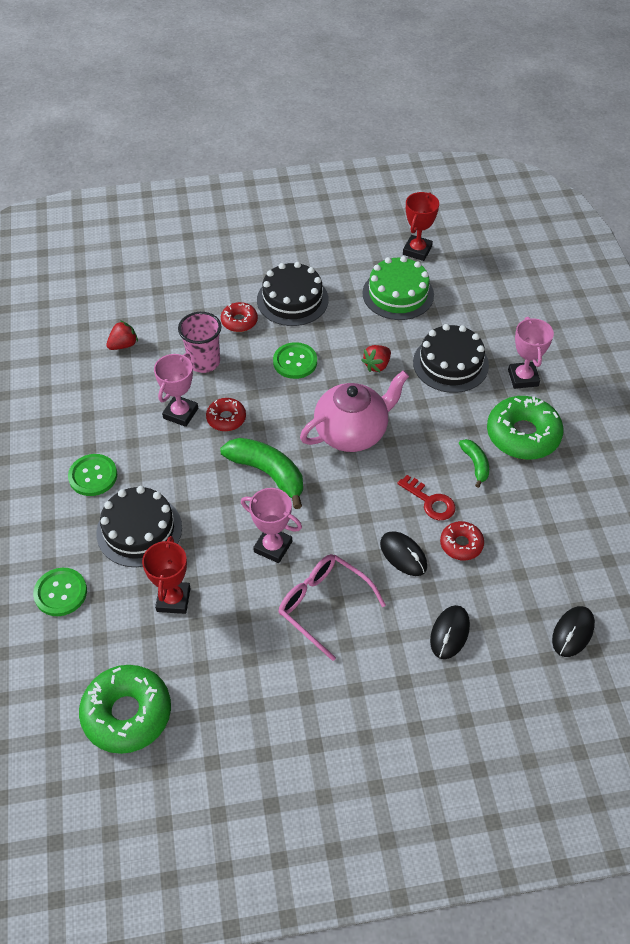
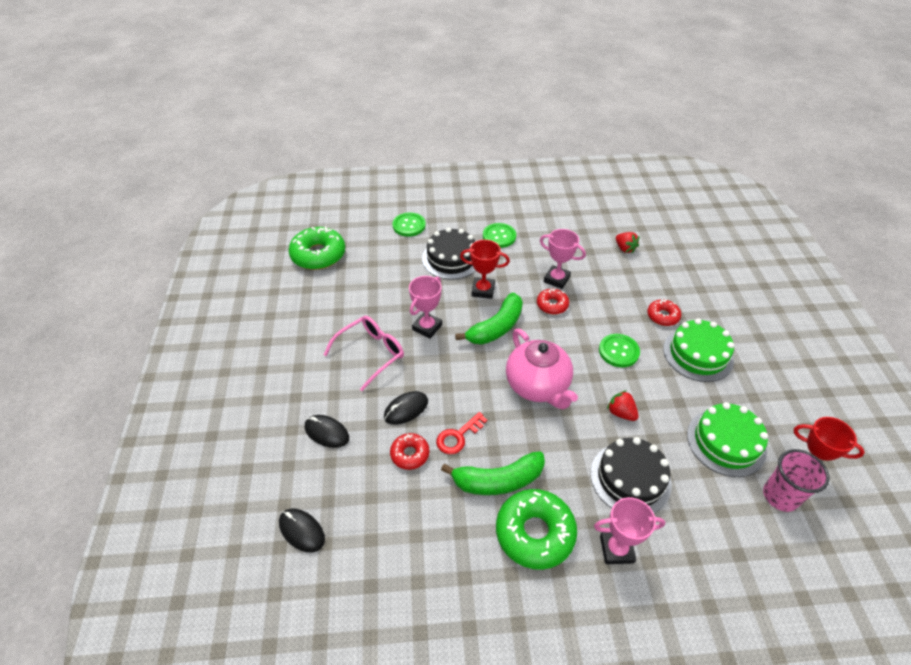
camera: 95 degrees right, 5 degrees down
(173, 599) = (393, 275): red trophy -> red trophy (483, 290)
(204, 362) = (612, 293): pink cup -> pink cup (780, 496)
(292, 300) = (698, 354): black cake -> green cake
(475, 464) = (498, 480): green banana -> green banana, size x1.83

